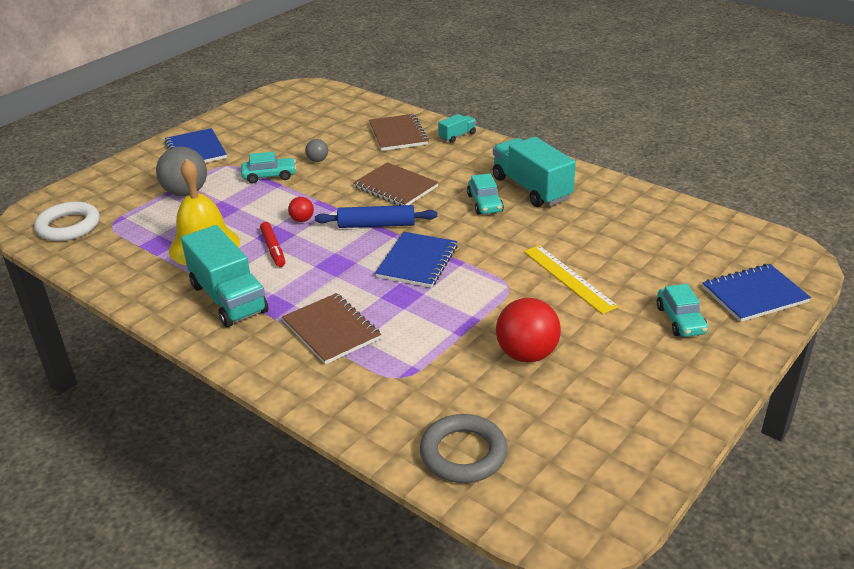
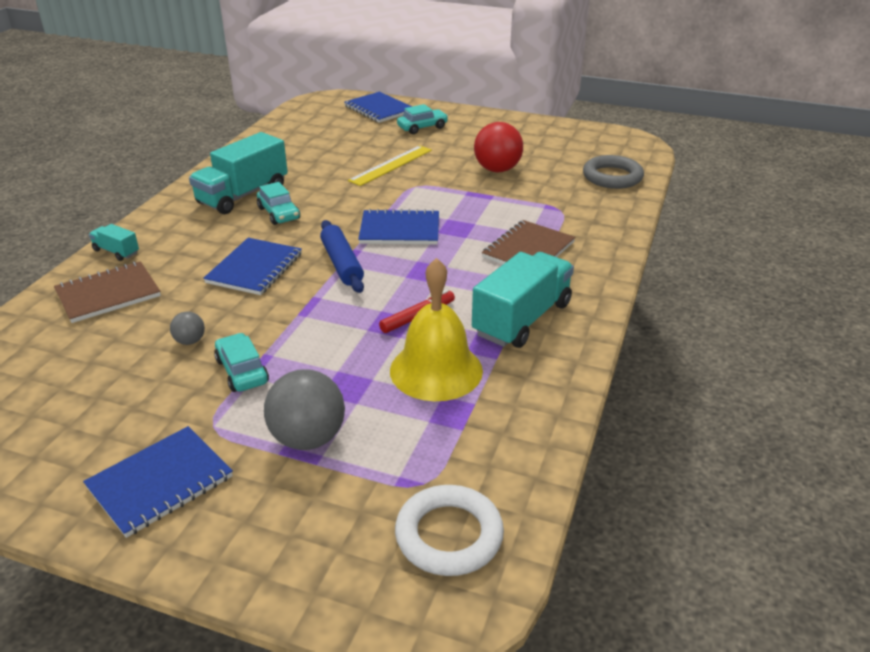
camera: 110 degrees left, 0 degrees up
(302, 220) = (348, 313): red ball -> none
(395, 187) = (254, 268): brown notebook -> blue notebook
(485, 203) = (279, 213): turquoise car -> turquoise car turned 90 degrees clockwise

